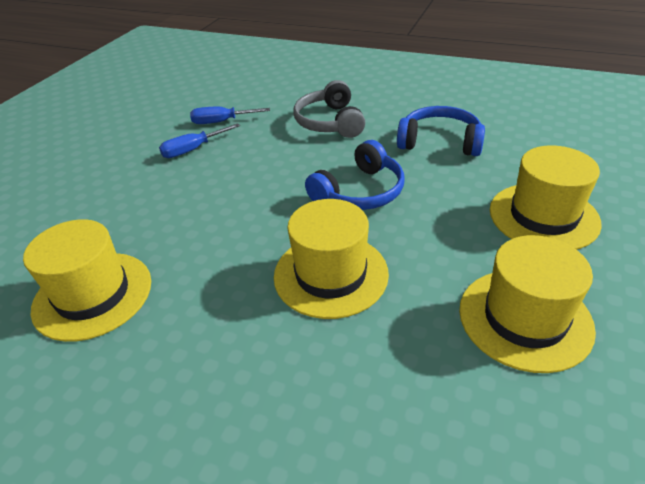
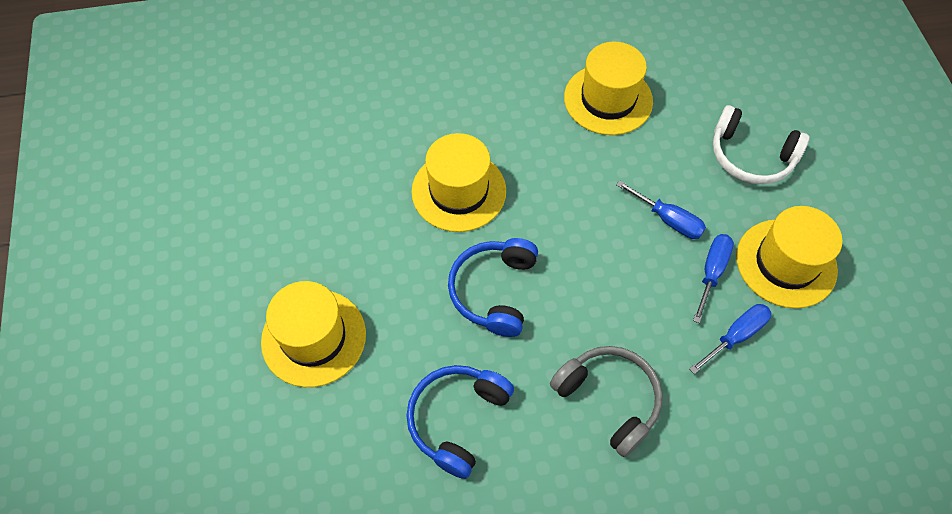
camera: 145 degrees right, 20 degrees up
(62, 197) = (750, 156): none -> white headphones
(179, 184) = (668, 219): none -> blue screwdriver
(439, 142) = (457, 419): blue headphones -> blue headphones turned 135 degrees clockwise
(524, 318) = (307, 219): yellow hat -> yellow hat (786, 263)

